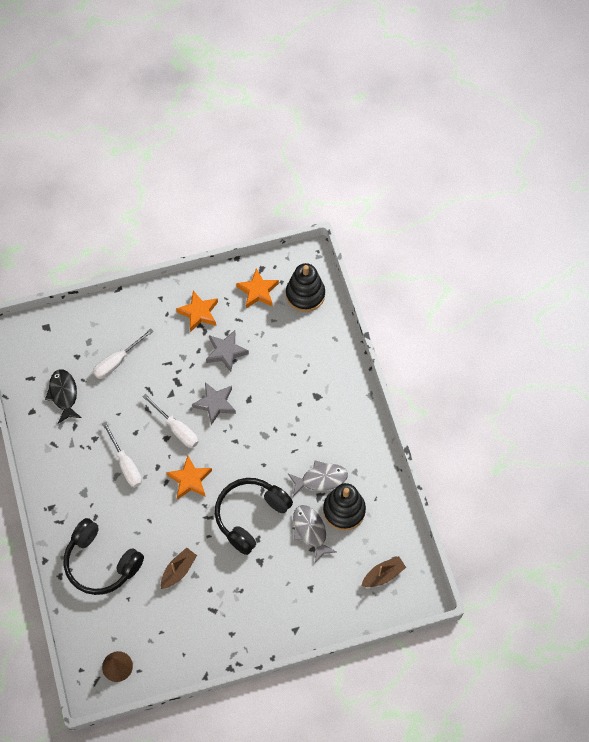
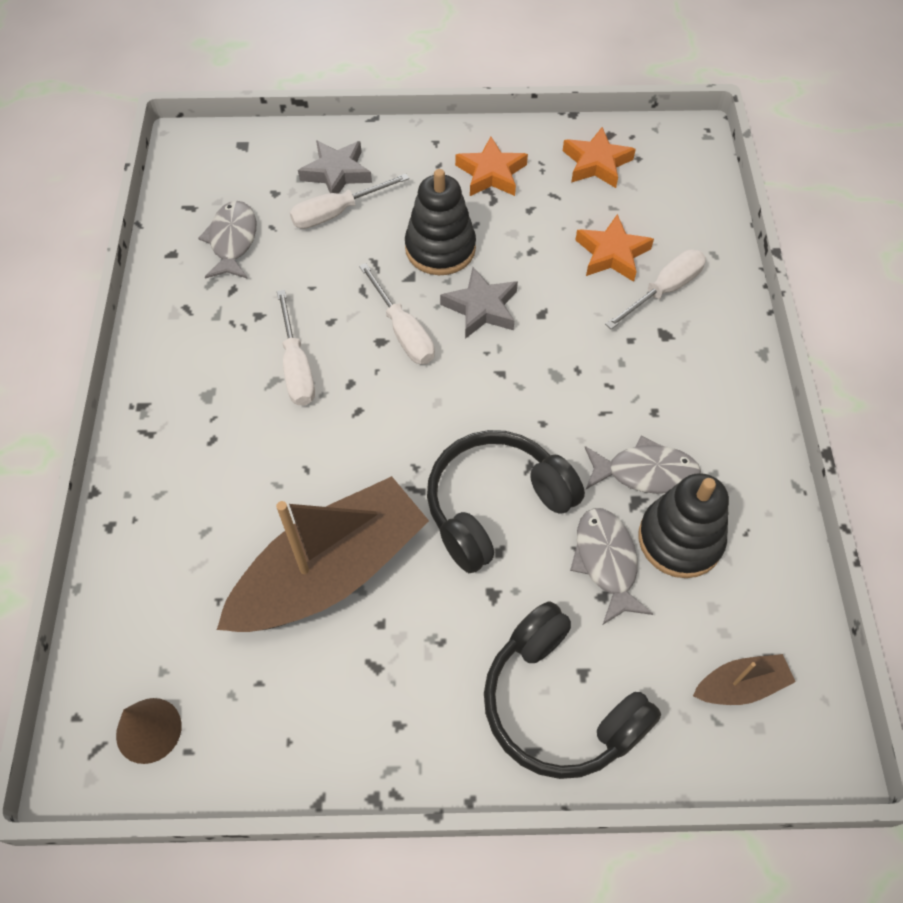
camera: 15 degrees right, 5 degrees down
(63, 394) = (232, 241): black fish -> grey fish
(101, 563) = (193, 521): black headphones -> black headphones (560, 704)
(178, 570) = (331, 572): brown boat -> brown boat, size x2.30
(190, 480) = (401, 417): orange star -> orange star (612, 254)
(226, 352) = (521, 236): grey star -> grey star (337, 173)
(305, 294) = (675, 182): black stacking toy -> black stacking toy (440, 248)
(311, 368) = (664, 290): none -> white screwdriver

